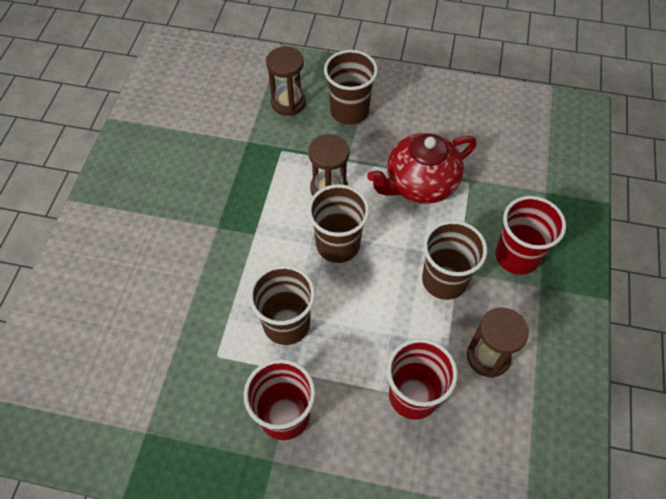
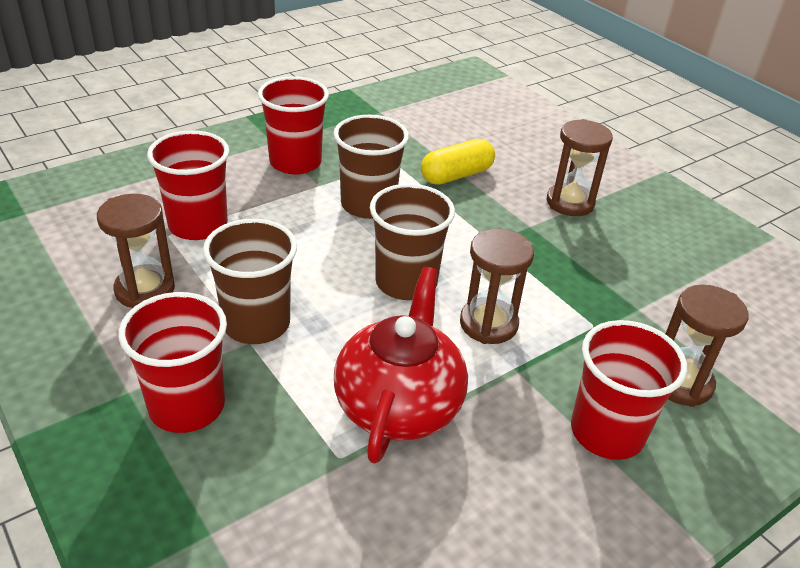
camera: 130 degrees right, 20 degrees down
(167, 224) = (570, 203): none -> brown hourglass
(196, 304) = (456, 175): none -> yellow capsule
(349, 111) = (607, 432): brown cup -> red cup

